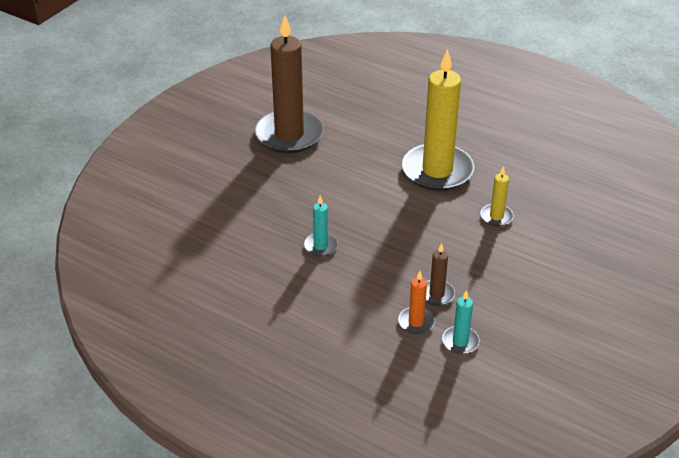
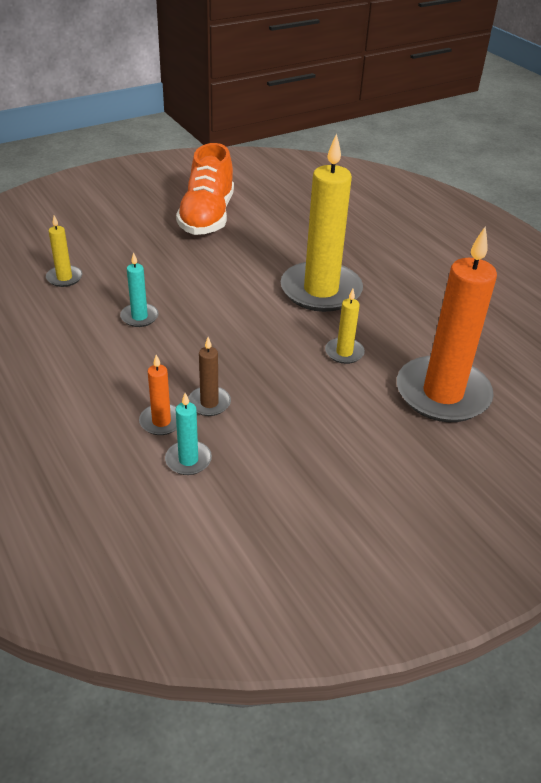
camera: 25 degrees right, 0 degrees up
(226, 235) = (64, 278): none -> yellow candle
(289, 134) = (207, 217): brown candle -> orange shoe
(586, 222) = (442, 393): none -> orange candle

